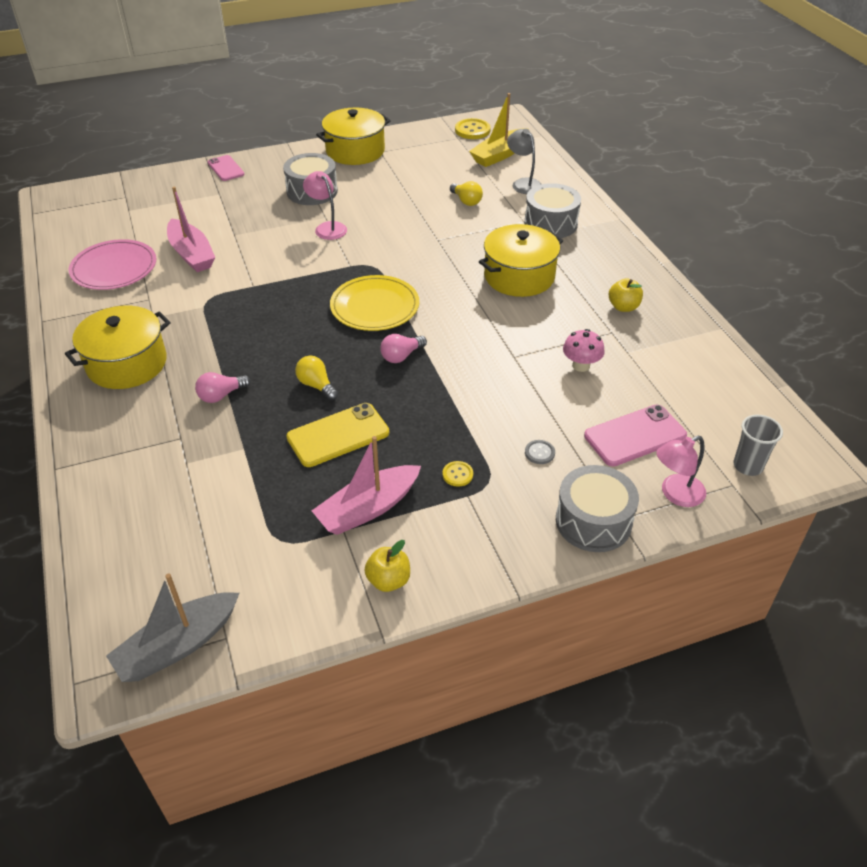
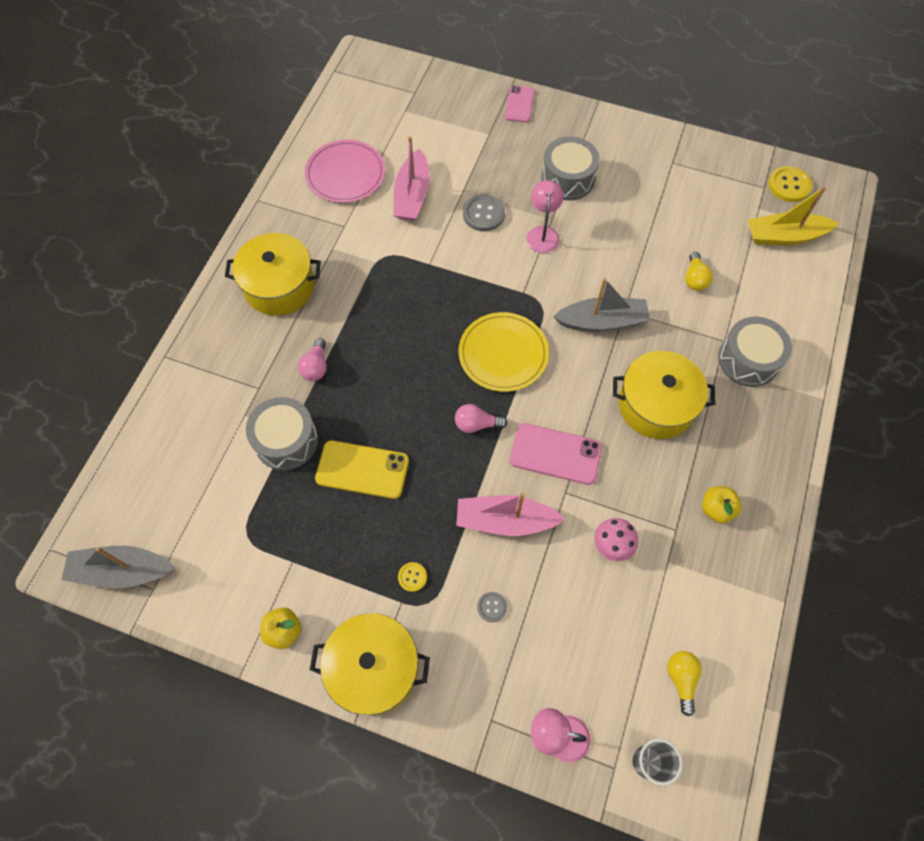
camera: 40 degrees right, 20 degrees up
(221, 395) = (316, 367): pink light bulb -> pink light bulb turned 90 degrees counterclockwise
(266, 238) = (483, 214): none -> grey button
(316, 385) = (388, 407): yellow light bulb -> yellow light bulb (681, 679)
(355, 151) = (650, 148): yellow pot -> yellow pot (374, 668)
(368, 508) = (324, 556): pink boat -> pink boat (505, 520)
(428, 253) = (602, 321): none -> grey boat
(523, 183) = (772, 290): grey lamp -> none
(593, 521) = (469, 705): grey drum -> grey drum (286, 440)
(635, 436) = (584, 653): pink phone -> pink phone (555, 454)

